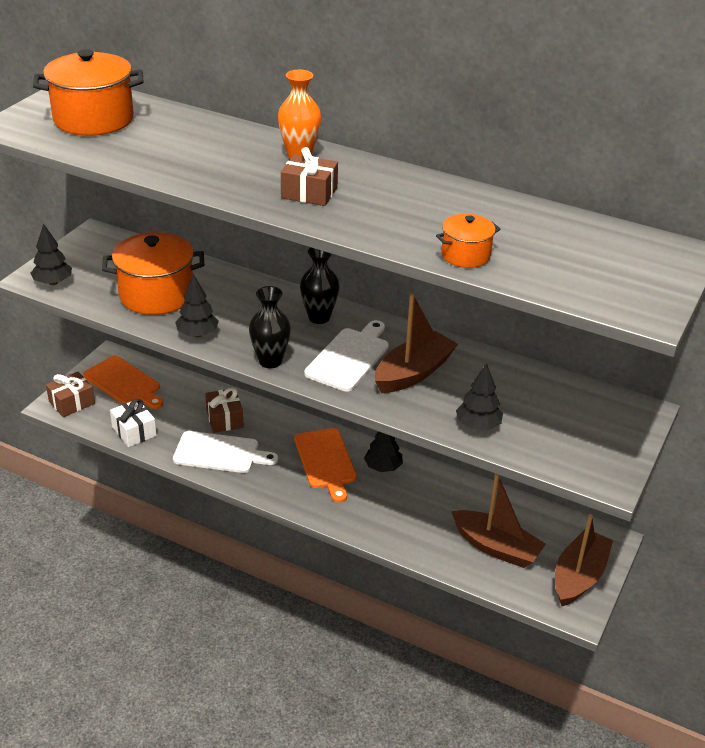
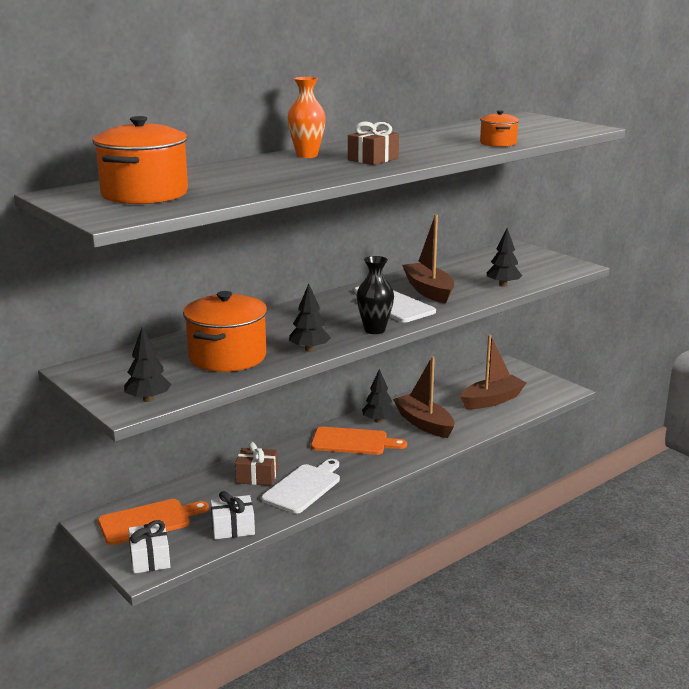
camera: 65 degrees left, 15 degrees down
(72, 403) = (150, 558): brown gift -> white gift
(319, 317) = (328, 306): black vase -> none
(579, 576) = (534, 381): brown boat -> brown boat (424, 423)

